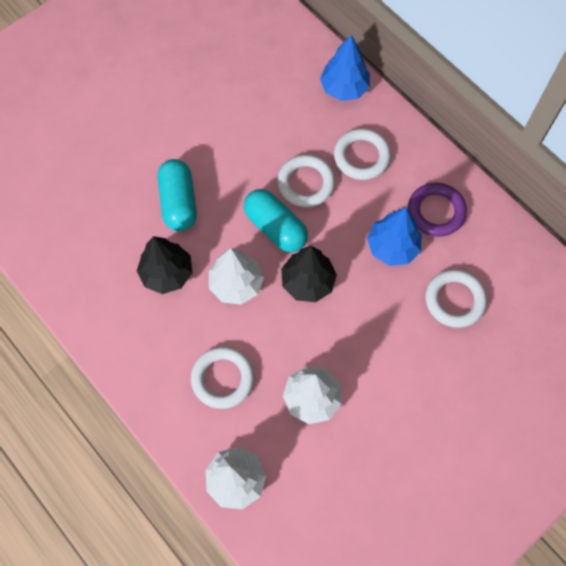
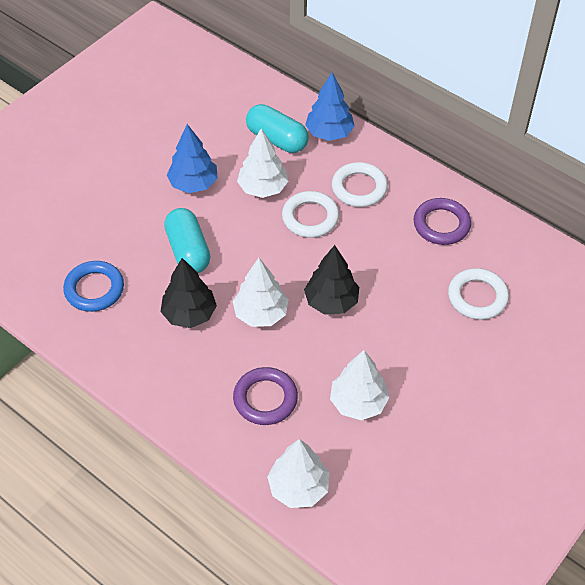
camera: 10 degrees left, 15 degrees down
(81, 231) = (94, 289): none -> blue ring
(223, 378) = (265, 399): white ring -> purple ring
(265, 142) = (263, 188): none -> white tree
(275, 227) = (289, 259): turquoise capsule -> turquoise capsule (277, 139)
(392, 247) = (407, 260): blue tree -> blue tree (193, 184)

